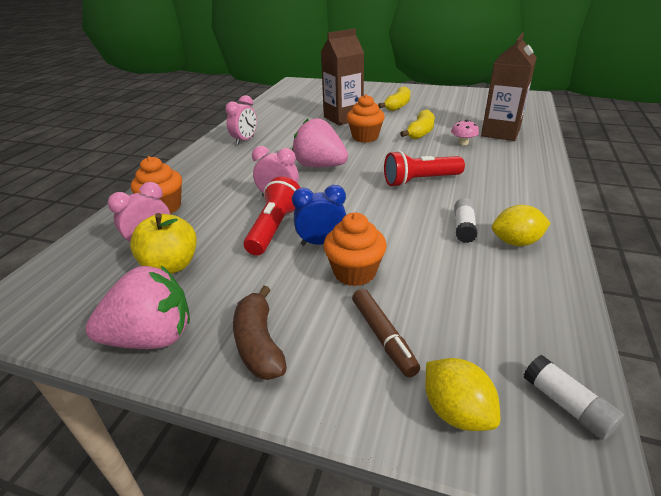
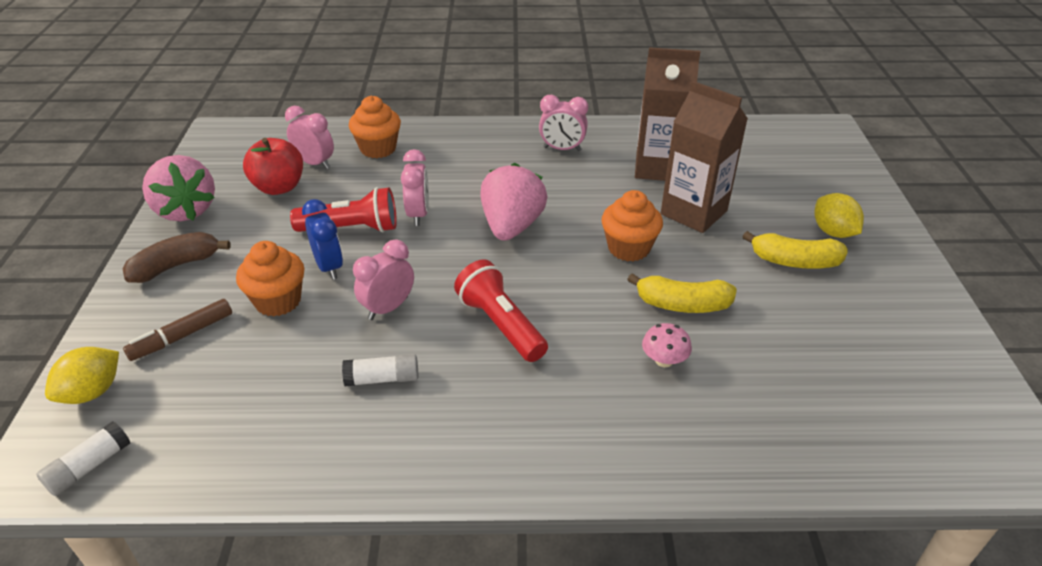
camera: 70 degrees right, 5 degrees up
(171, 265) = (279, 187): yellow apple -> red apple
(387, 219) = (388, 308): none -> pink clock
(500, 133) = (741, 409): brown carton -> brown carton (658, 168)
(516, 242) = (355, 432): yellow lemon -> yellow lemon (833, 232)

